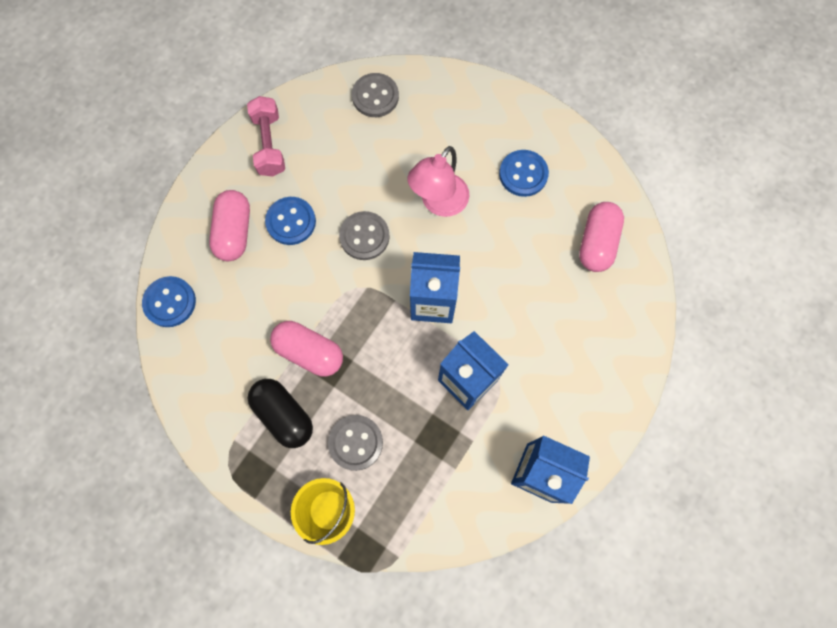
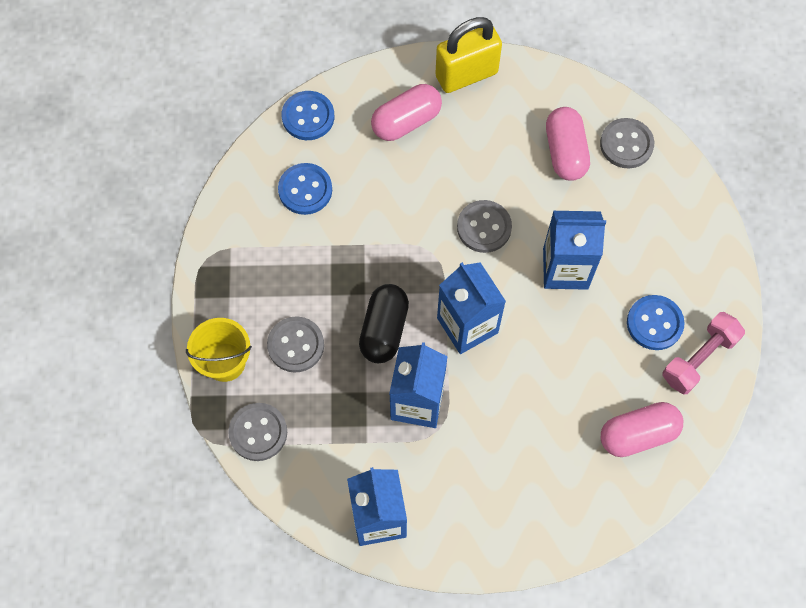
camera: 55 degrees right, 5 degrees down
(232, 163) = (466, 75): none -> yellow padlock
(269, 144) = (508, 91): pink dumbbell -> pink dumbbell (699, 358)
(284, 415) = (278, 272): black capsule -> black capsule (384, 330)
(291, 221) = (450, 159): blue button -> blue button (305, 190)
(309, 352) = (346, 254): pink capsule -> pink capsule (565, 152)
(407, 522) = (258, 432): none -> grey button
(439, 203) = (565, 268): pink lamp -> blue carton

